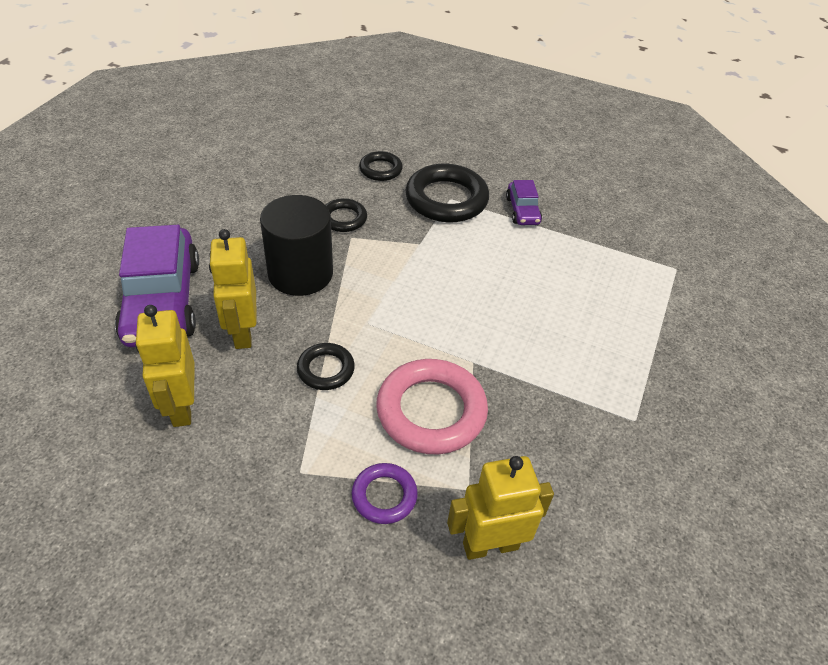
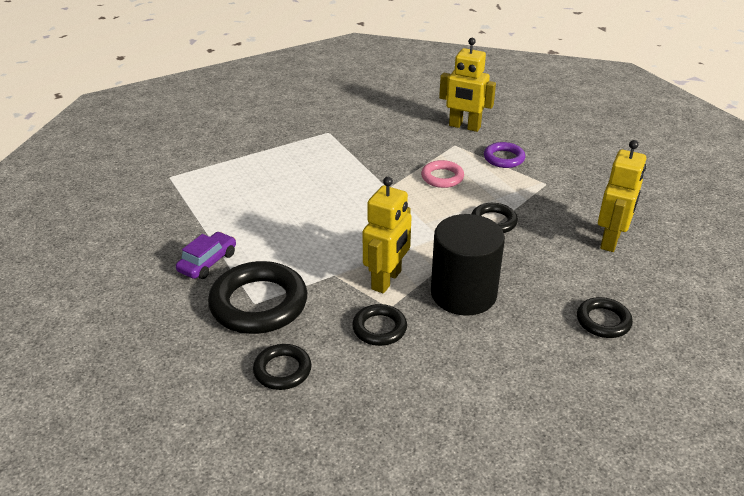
camera: 140 degrees left, 10 degrees down
(163, 301) = (603, 321): purple car -> black ring
(242, 332) = (542, 268): yellow robot -> yellow robot (387, 280)
(431, 411) = (442, 177): pink ring -> pink ring, size x0.54

